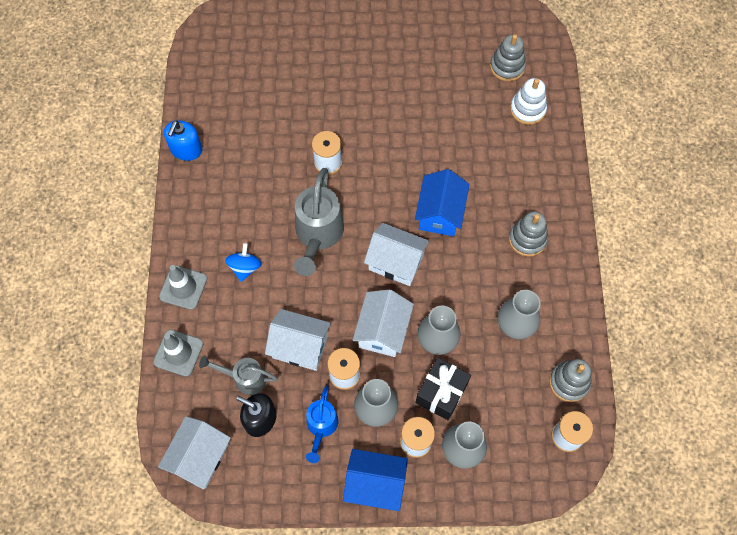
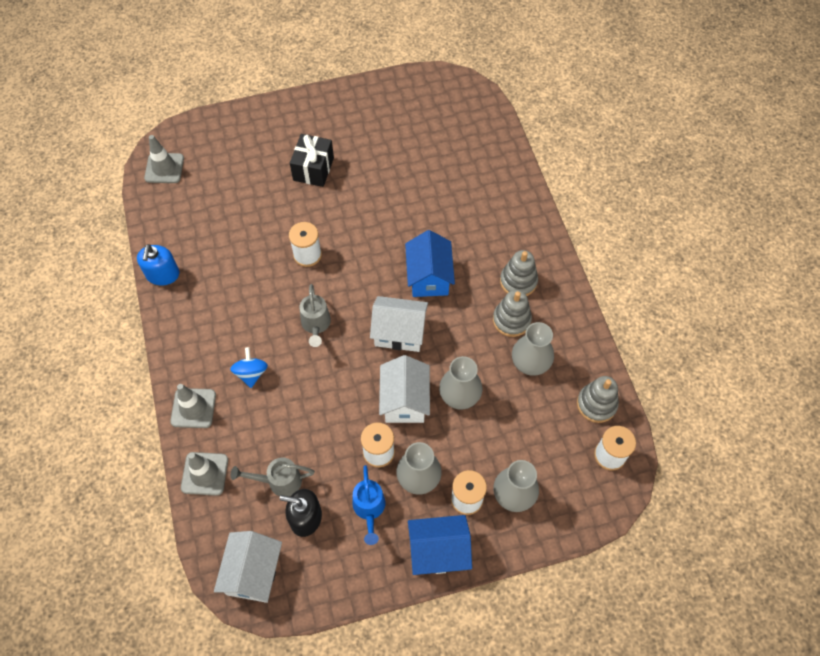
camera: 15 degrees left, 5 degrees down
(213, 42) = (164, 168): none -> grey traffic cone
(300, 347) = (327, 436): white house -> none
(318, 235) = (316, 325): grey watering can -> grey watering can, size x0.60
(441, 393) = (478, 445): black gift -> black gift (313, 169)
(507, 67) = (454, 130): grey stacking toy -> grey stacking toy (511, 320)
(527, 109) = (484, 164): white stacking toy -> none

